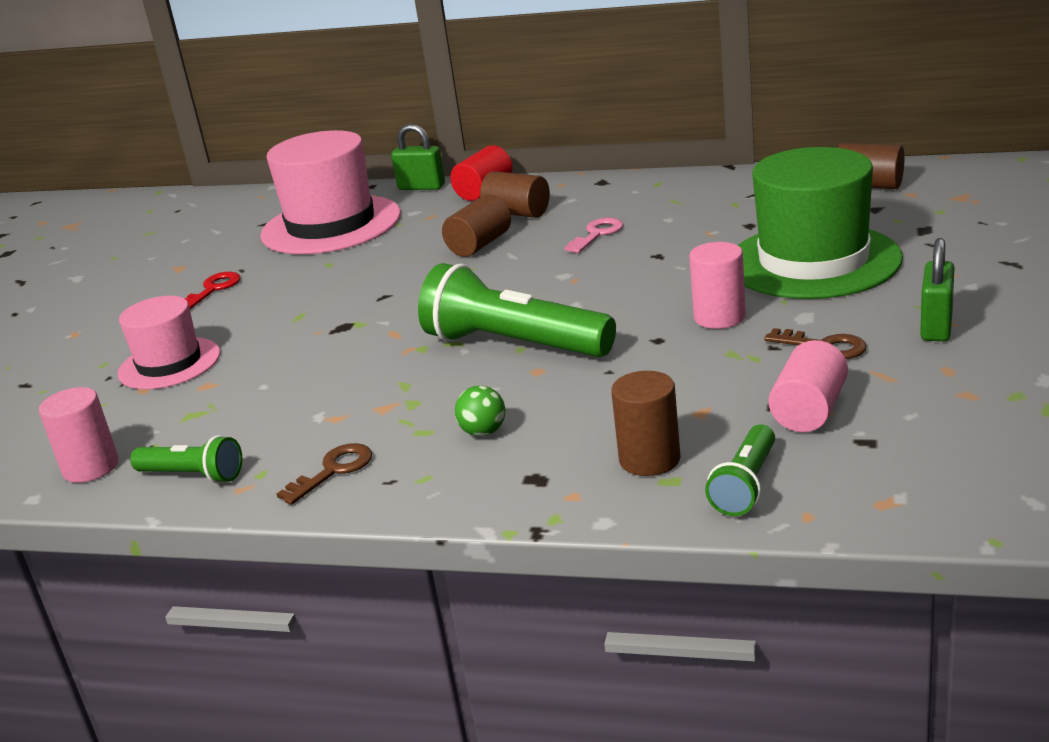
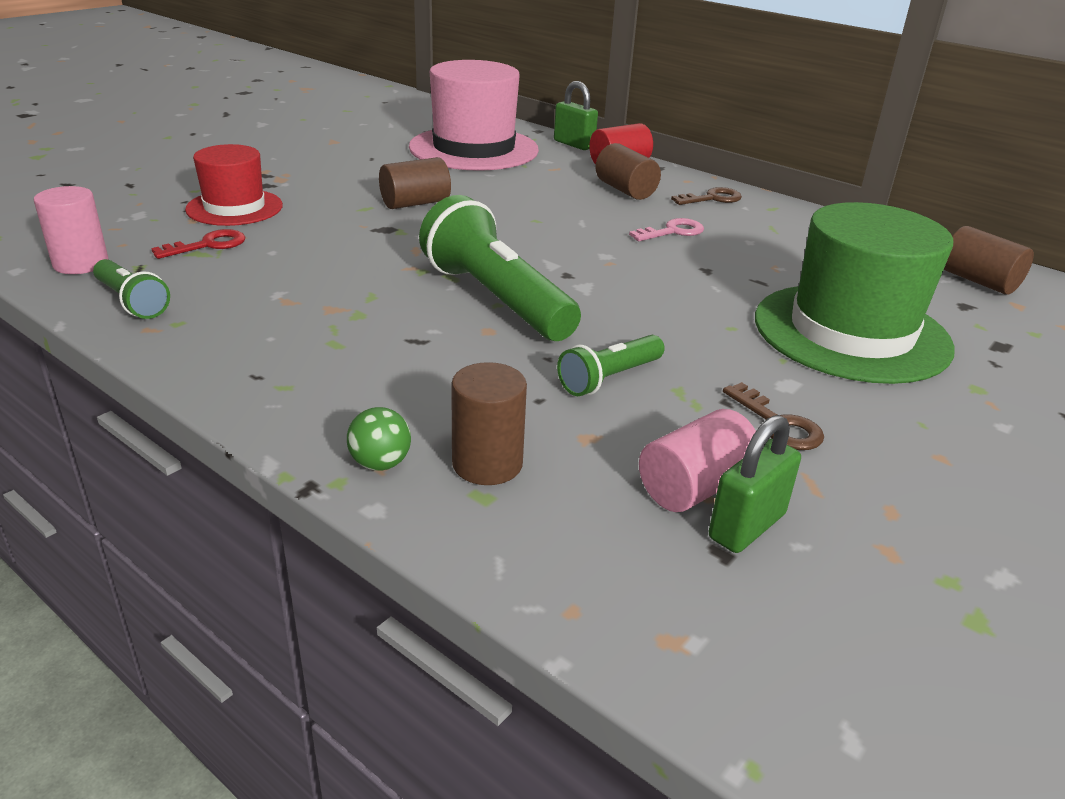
camera: 20 degrees right, 5 degrees up
(169, 363) = (234, 207): pink hat -> red hat
(213, 289) = (334, 165): red key -> red key (208, 245)
(333, 470) = (228, 346): brown key -> brown key (712, 198)
(479, 245) = (566, 204): brown cylinder -> brown cylinder (415, 203)
(483, 432) = (380, 367): green ball -> green ball (380, 463)
(719, 317) = (703, 350): pink cylinder -> none
(746, 485) = (547, 539): green flashlight -> green flashlight (609, 378)
(936, 327) = (922, 455): green padlock -> green padlock (746, 526)

